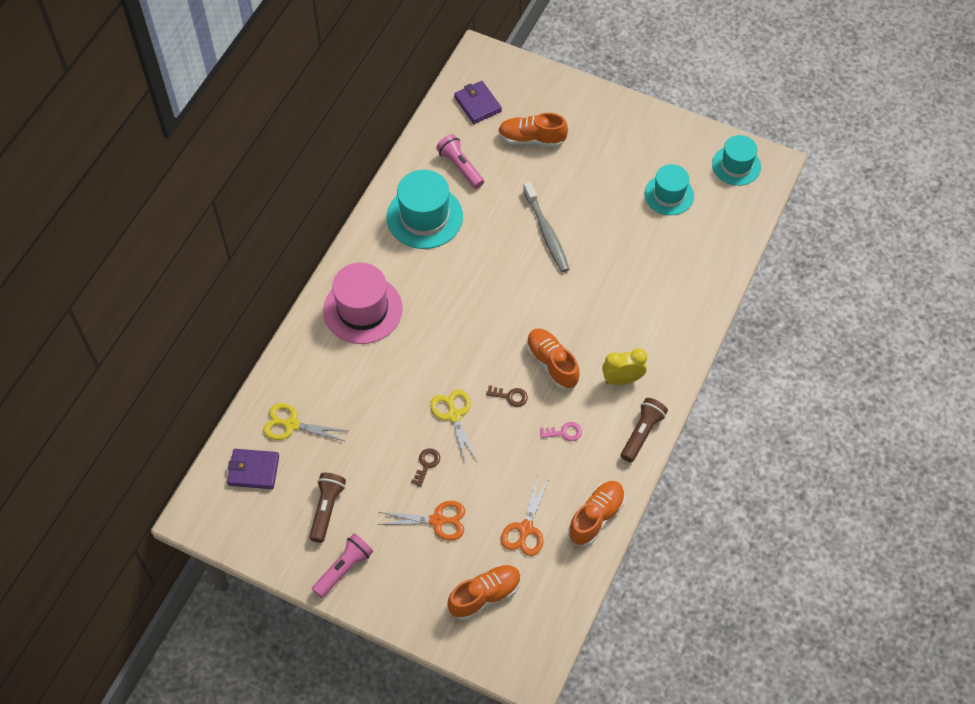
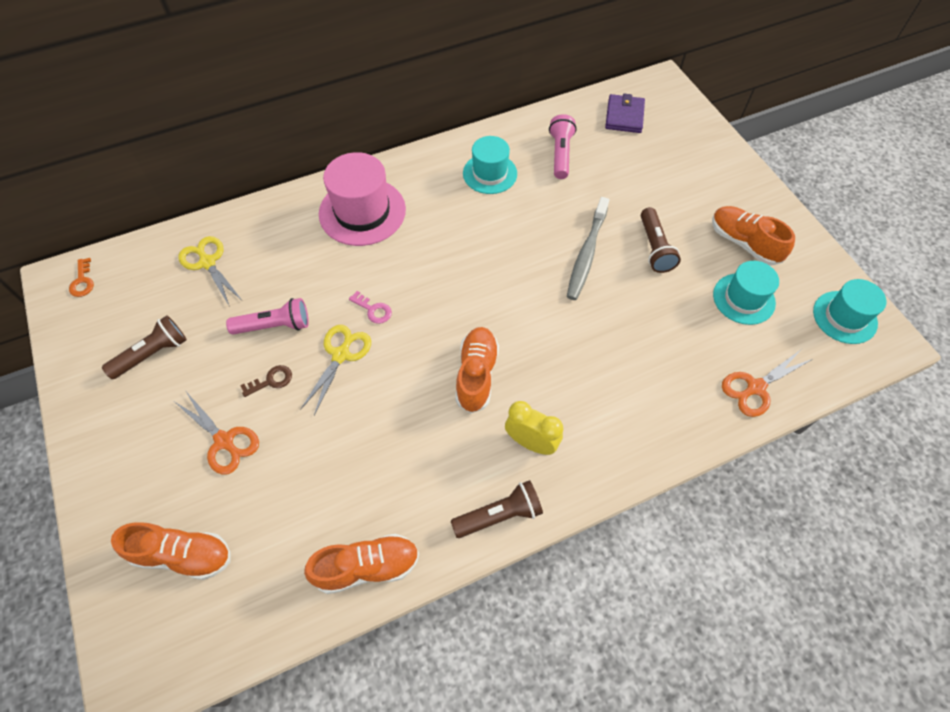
camera: 40 degrees right, 0 degrees up
(214, 504) = (82, 281): none -> orange key
(253, 470) = (139, 277): purple wallet -> none
(344, 568) = (105, 418): pink flashlight -> pink flashlight (275, 325)
(424, 217) = (490, 173): turquoise hat -> turquoise hat, size x0.65
(510, 396) = (407, 376): brown key -> none
(526, 529) = (289, 519): orange scissors -> orange scissors (755, 388)
(532, 139) = (648, 170): orange shoe -> orange shoe (744, 243)
(564, 432) = (423, 450): pink key -> pink key (373, 310)
(586, 197) = (655, 248): none -> brown flashlight

